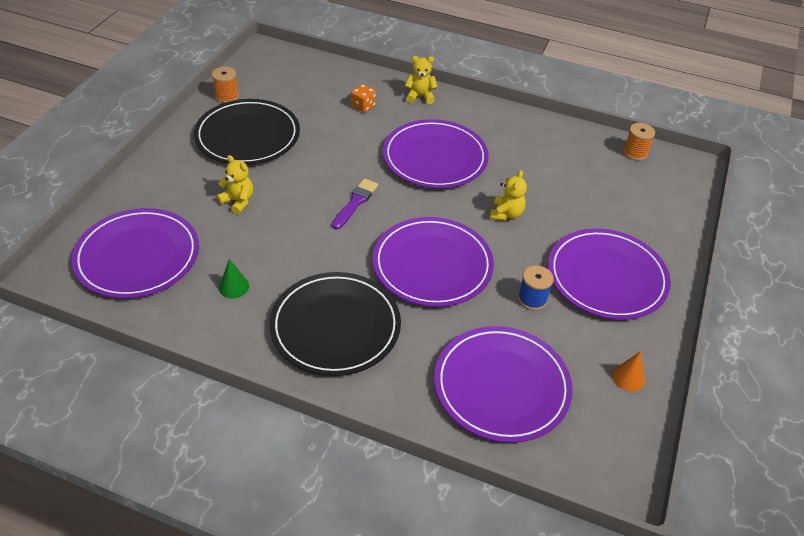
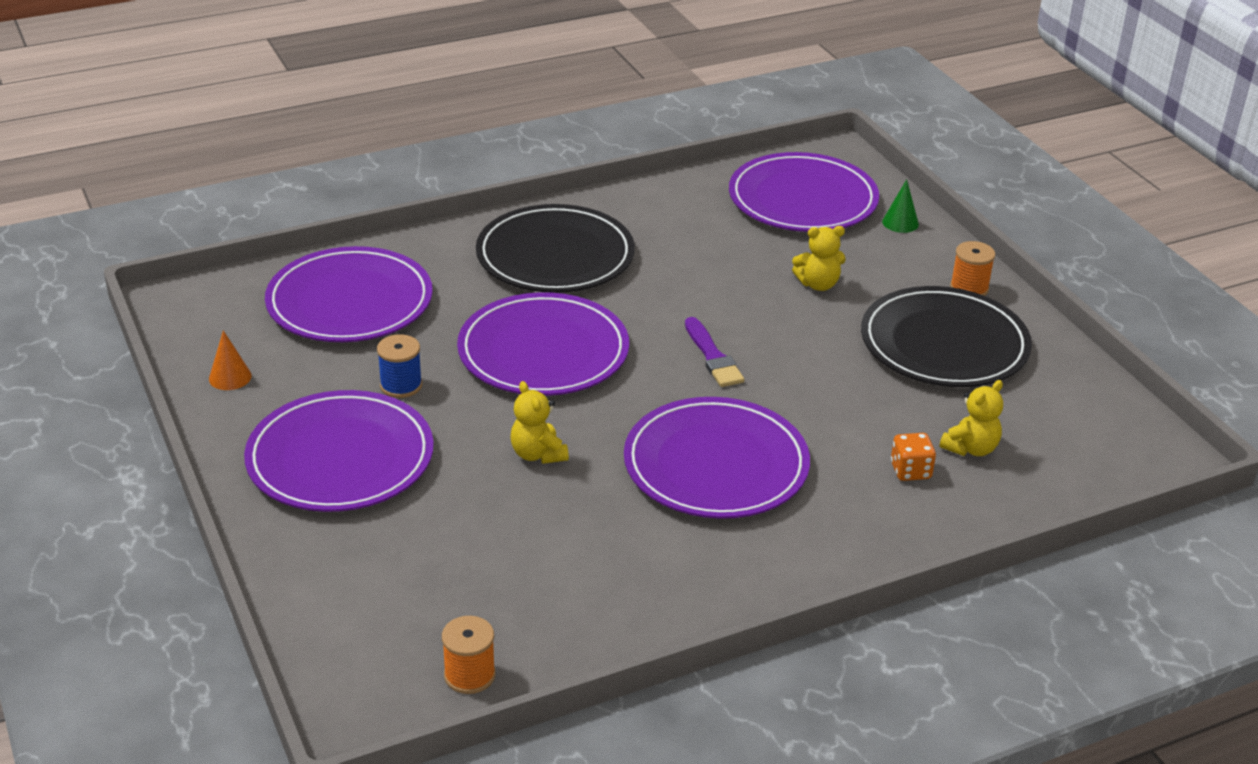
camera: 135 degrees right, 10 degrees down
(227, 96) = (1062, 369): orange spool -> orange spool (969, 288)
(234, 287) = (687, 229): green cone -> green cone (900, 222)
(420, 96) = (876, 541): yellow teddy bear -> yellow teddy bear (970, 448)

